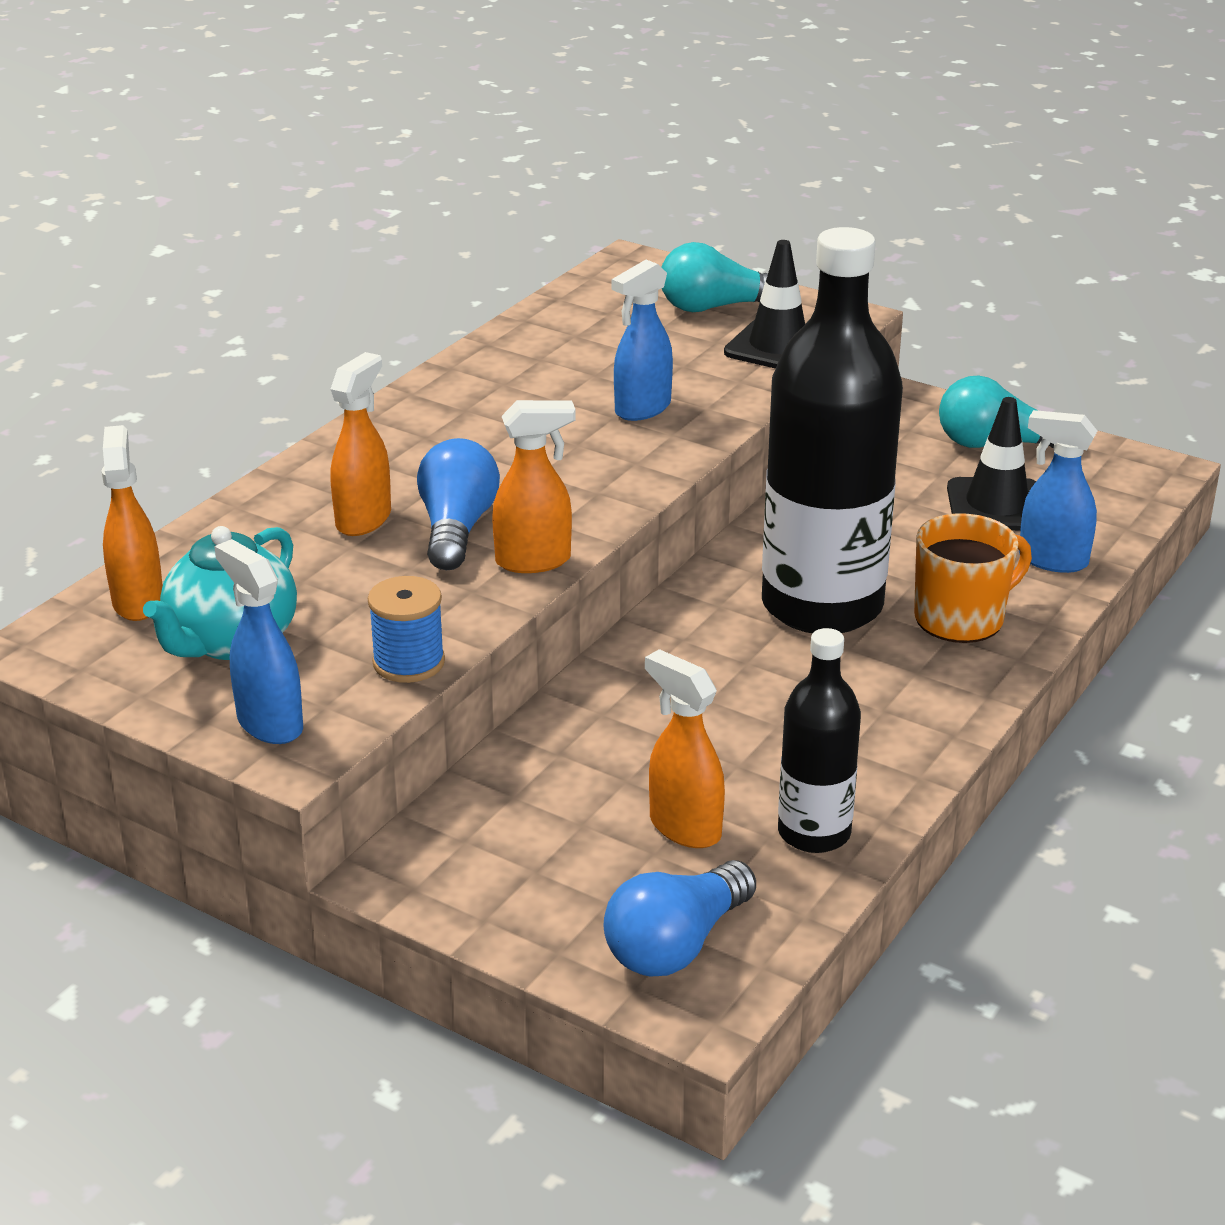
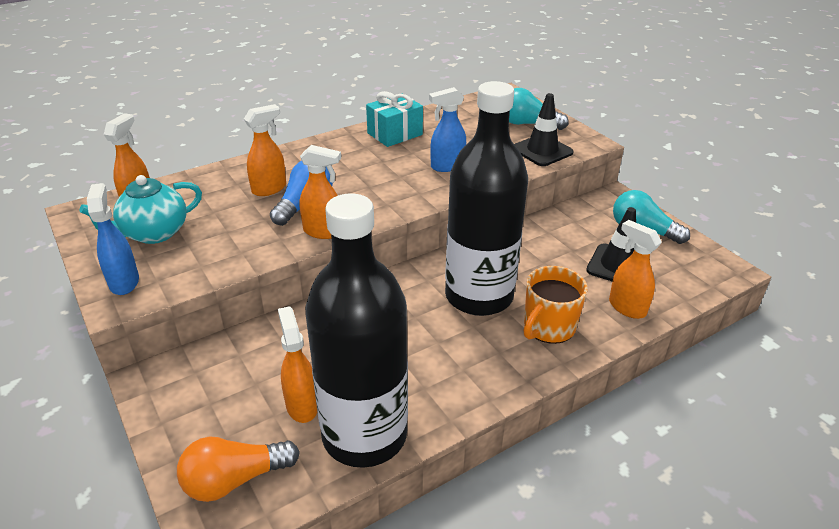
camera: 25 degrees right, 5 degrees up
(408, 662) = (215, 269): blue spool -> none
(497, 376) = (395, 134): none -> turquoise gift
(676, 945) = (235, 480): blue light bulb -> orange light bulb
(814, 833) = (364, 435): black bottle -> black bottle, size x1.94
(961, 618) = (548, 327): orange mug -> orange mug turned 135 degrees clockwise
(1052, 560) = (626, 307): blue spray bottle -> orange spray bottle

